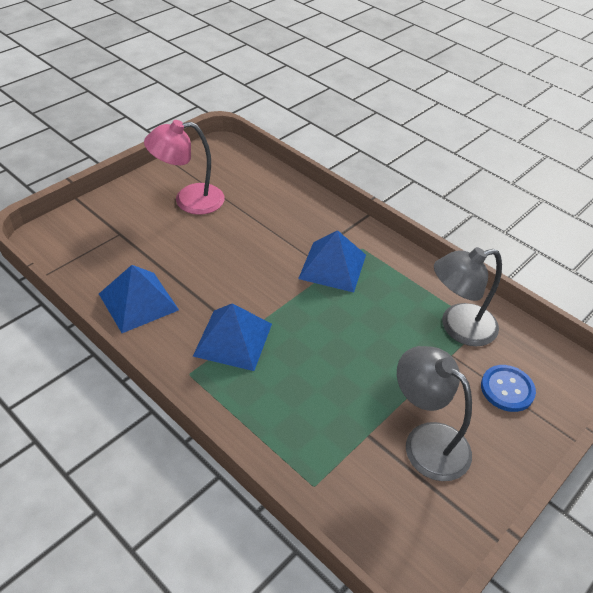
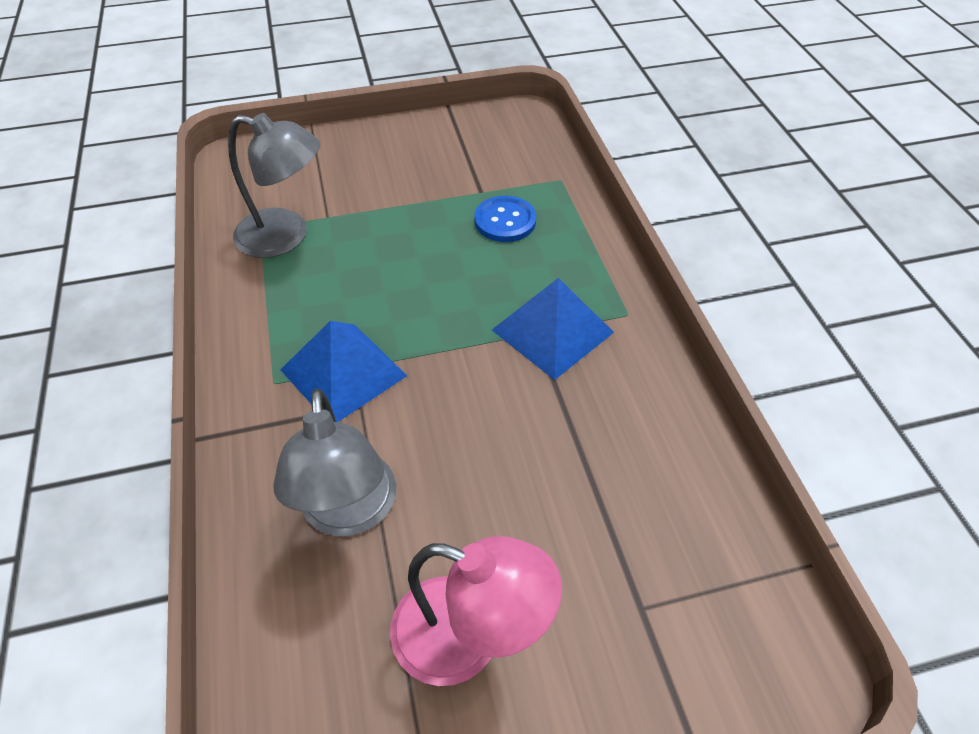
camera: 145 degrees left, 5 degrees up
(138, 301) = (655, 440): blue pyramid -> none
(426, 441) = (434, 169): grey lamp -> grey lamp (349, 513)
(507, 389) = (315, 172): blue button -> blue button (505, 221)

